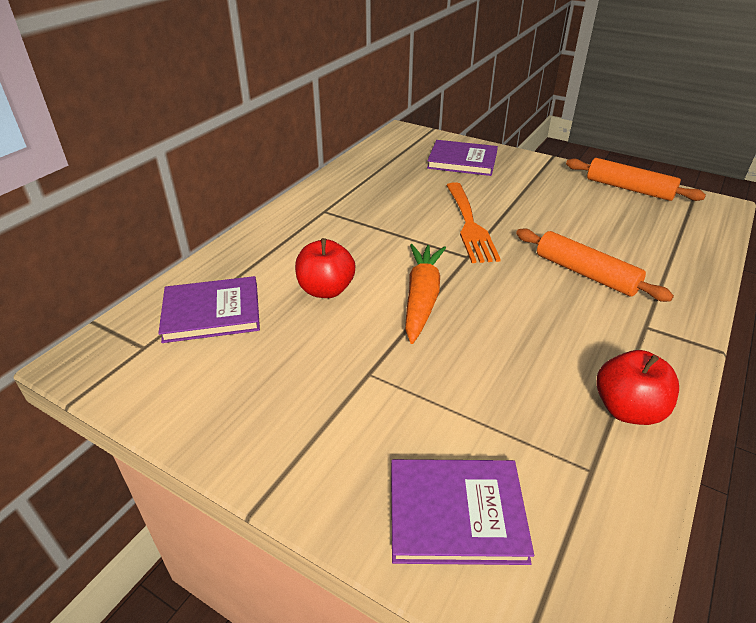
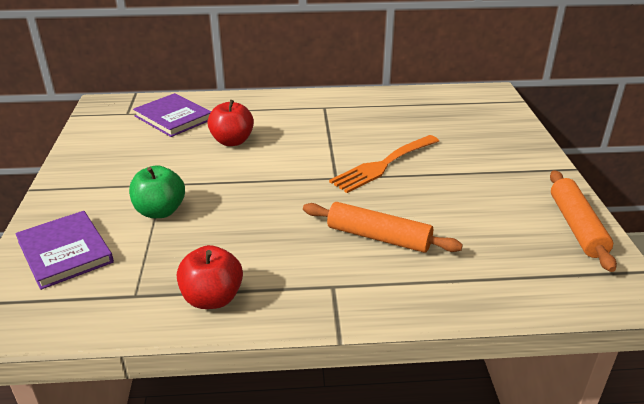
camera: 55 degrees right, 5 degrees down
(422, 298) = (260, 176): orange carrot -> none
(429, 395) = (160, 211): none -> green apple
(462, 161) = (485, 130): purple book -> none
(585, 273) = (378, 237): orange rolling pin -> orange rolling pin turned 75 degrees counterclockwise

